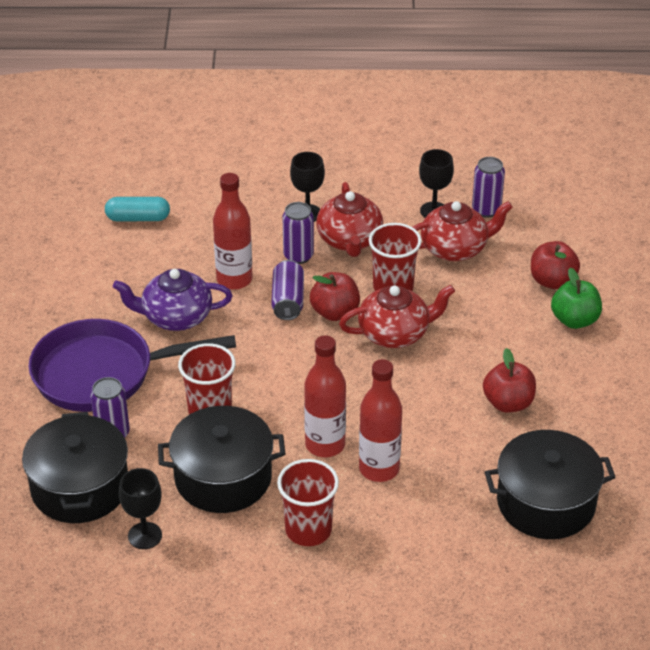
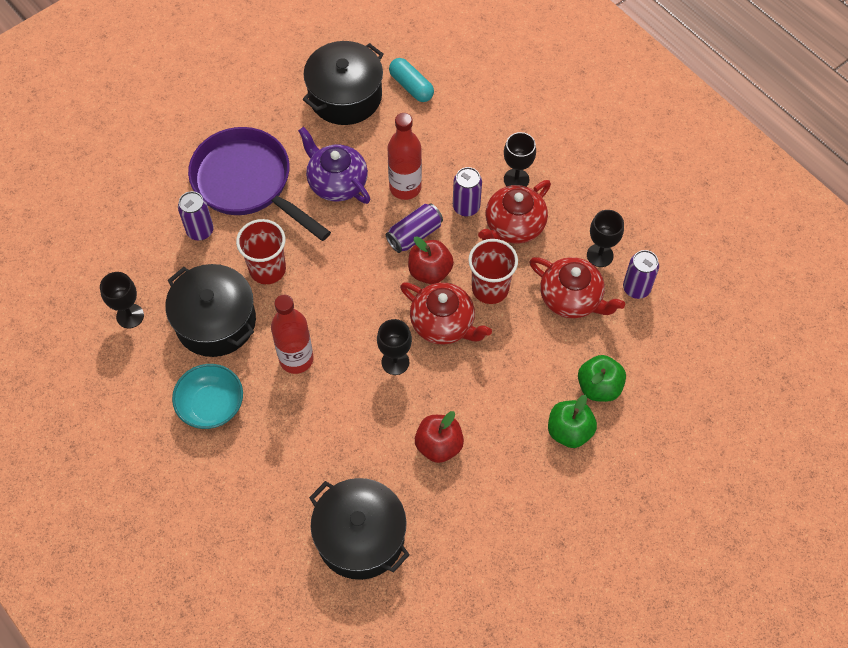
camera: 50 degrees right, 20 degrees up
(80, 487) = (140, 249): black pot -> black pot (345, 96)
(308, 530) = (211, 405): red cup -> turquoise bowl
(379, 469) = (302, 408): red bottle -> none
(399, 383) = (395, 362): none -> black goblet
(552, 281) = (599, 387): red apple -> green apple

